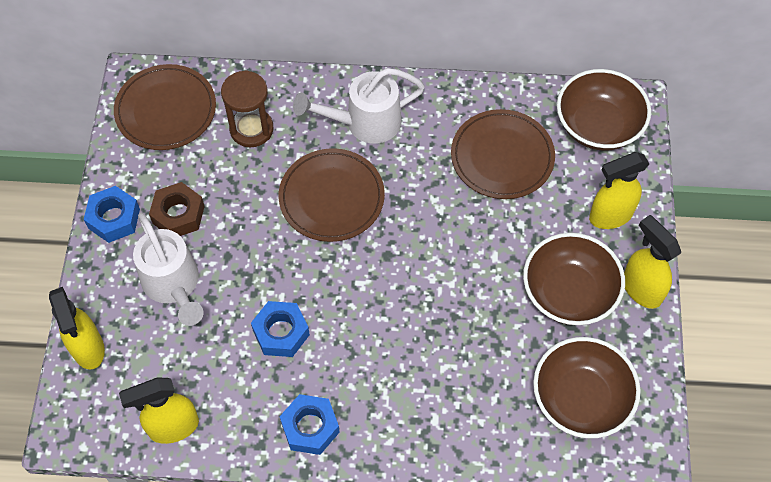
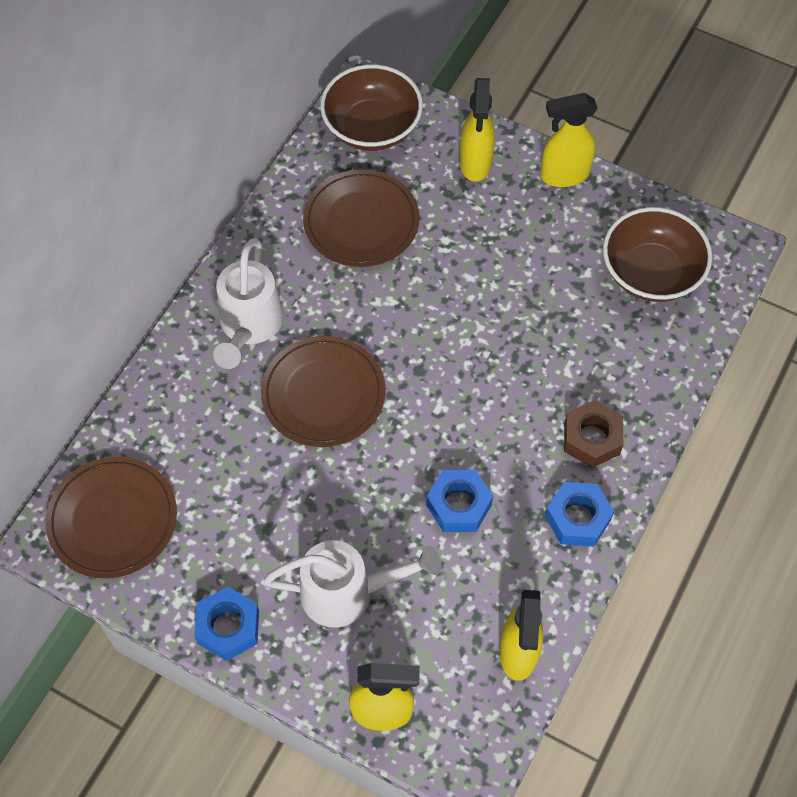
camera: 65 degrees left, 0 degrees up
(178, 214) = (261, 555): brown nut -> brown nut (591, 438)
(251, 129) = (192, 439): brown hourglass -> none
(568, 293) = (539, 233): brown bowl -> none

